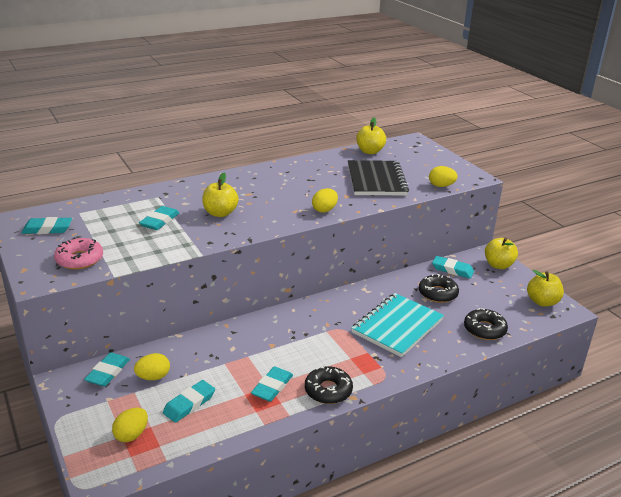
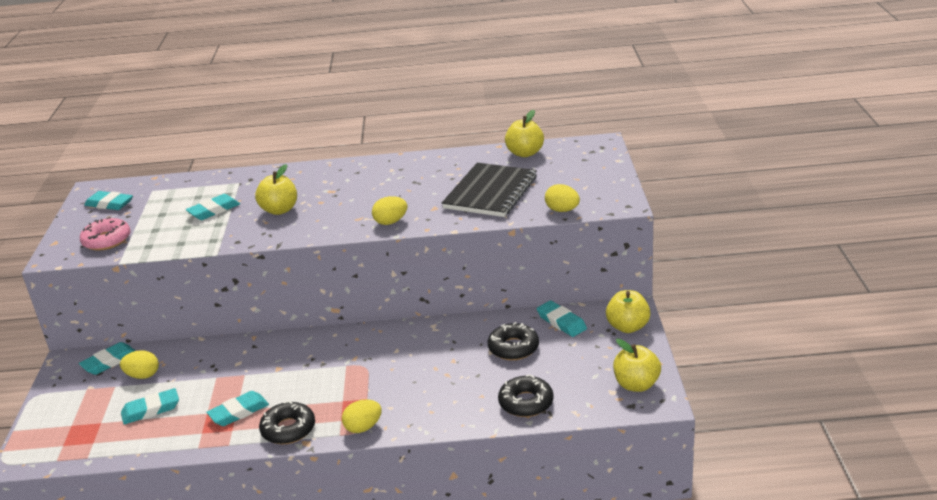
camera: 30 degrees right, 0 degrees up
(131, 435) = (79, 426): yellow egg -> yellow egg (363, 427)
(397, 326) = (427, 377): turquoise notebook -> none

